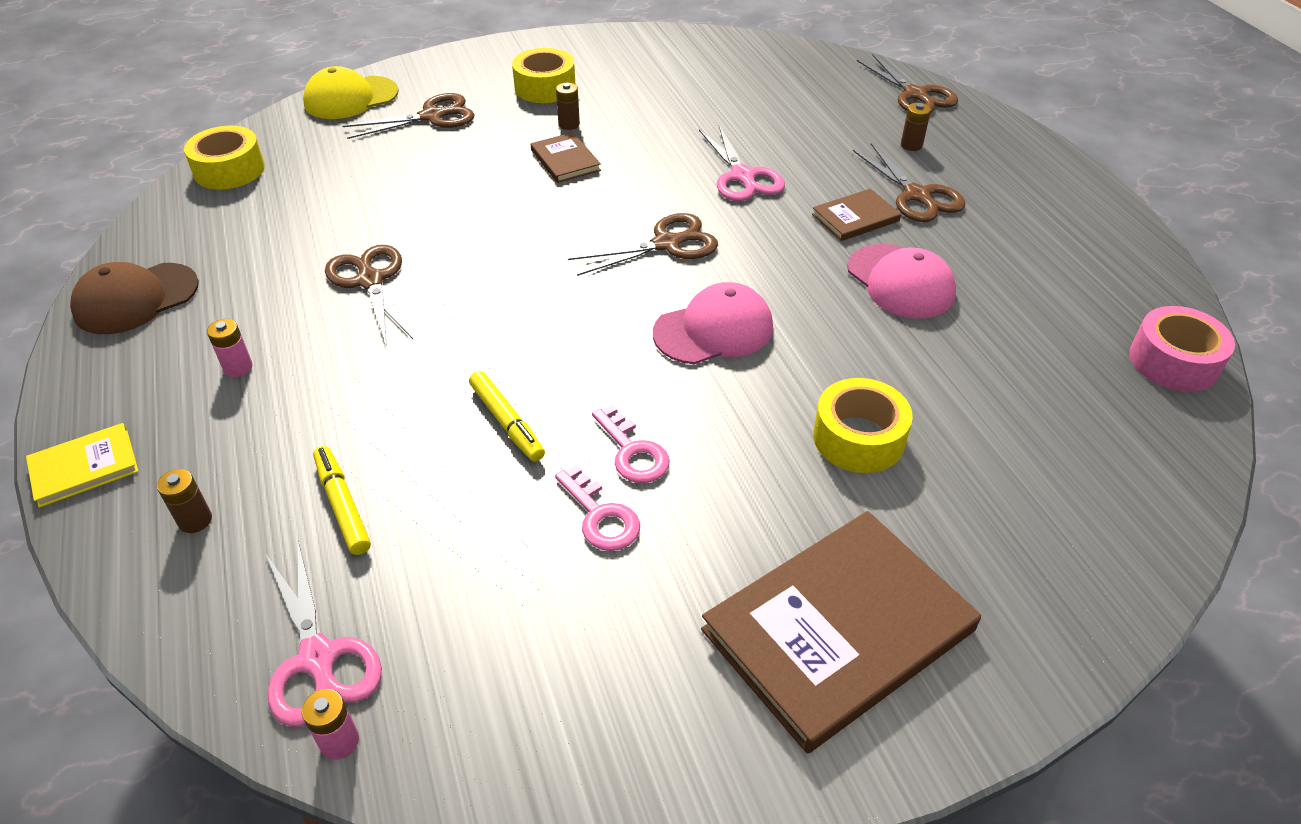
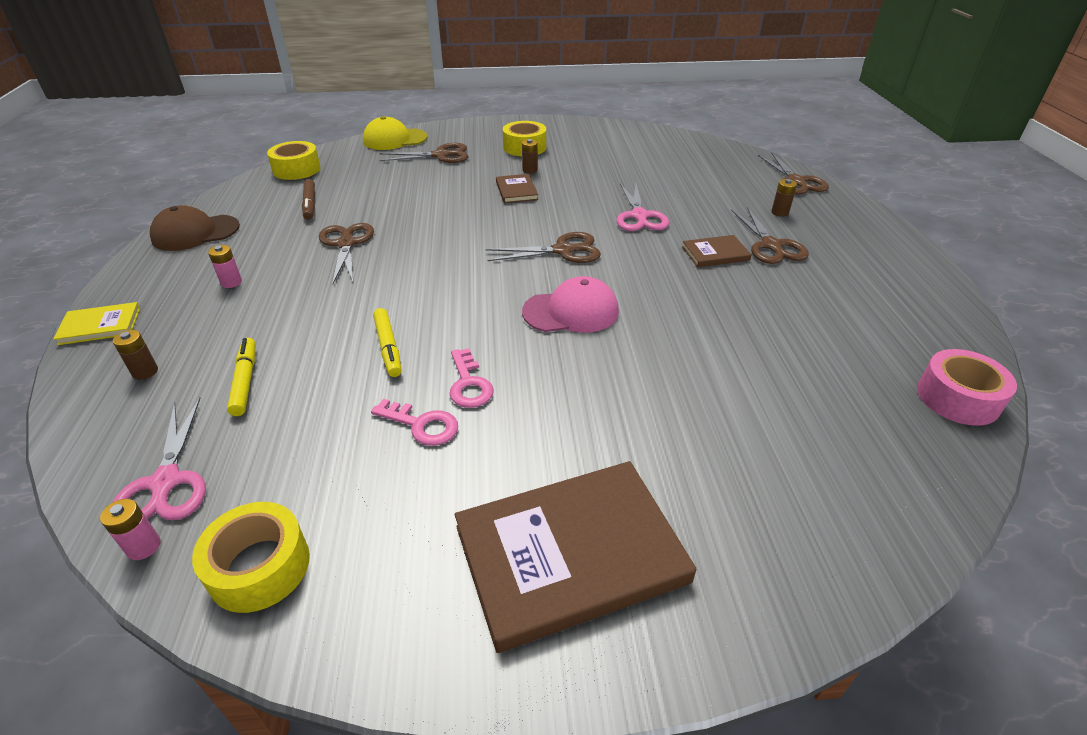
camera: 15 degrees right, 5 degrees down
(282, 225) = (310, 204): none -> brown marker
(601, 516) = (422, 425): pink key -> pink key turned 45 degrees counterclockwise
(858, 438) = (652, 407): yellow tape -> yellow tape (259, 567)
(900, 282) = (734, 301): pink cap -> none

